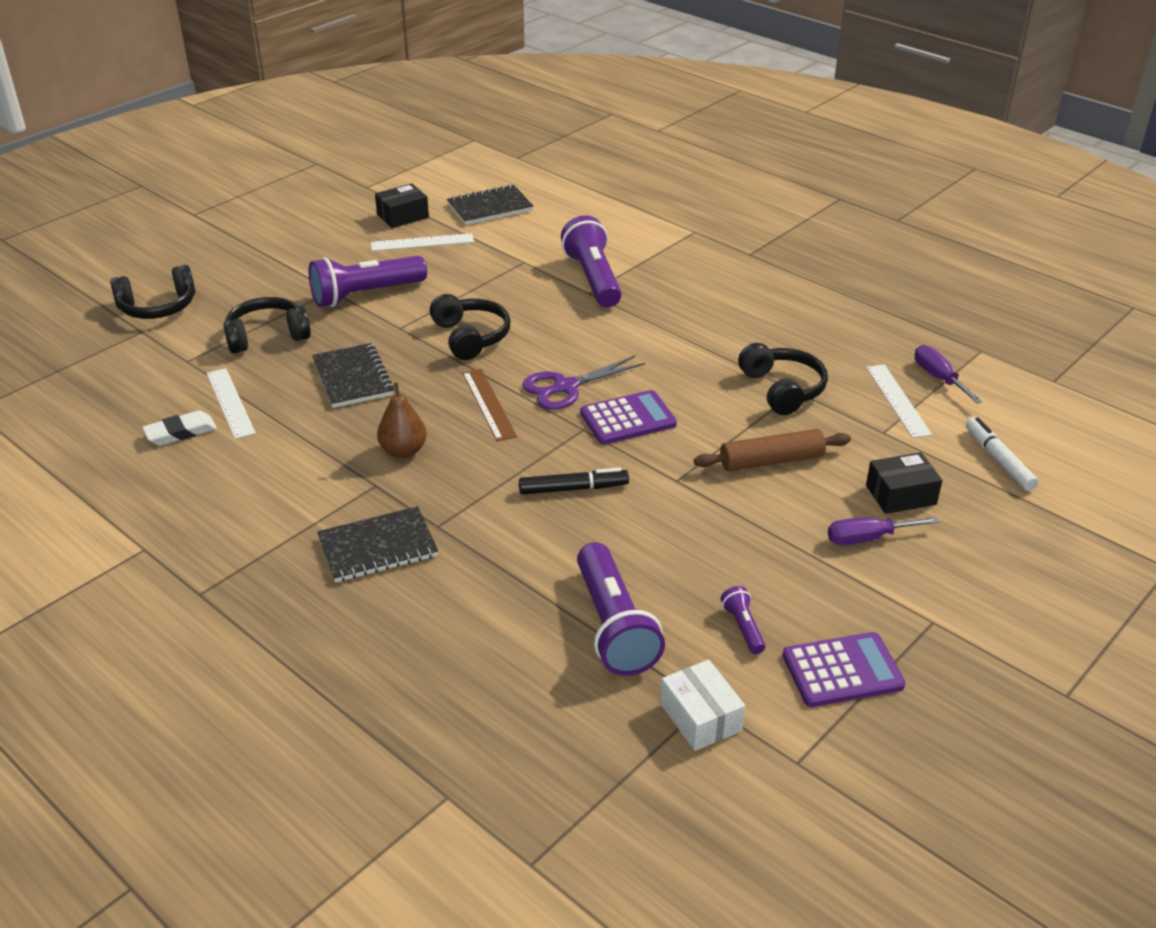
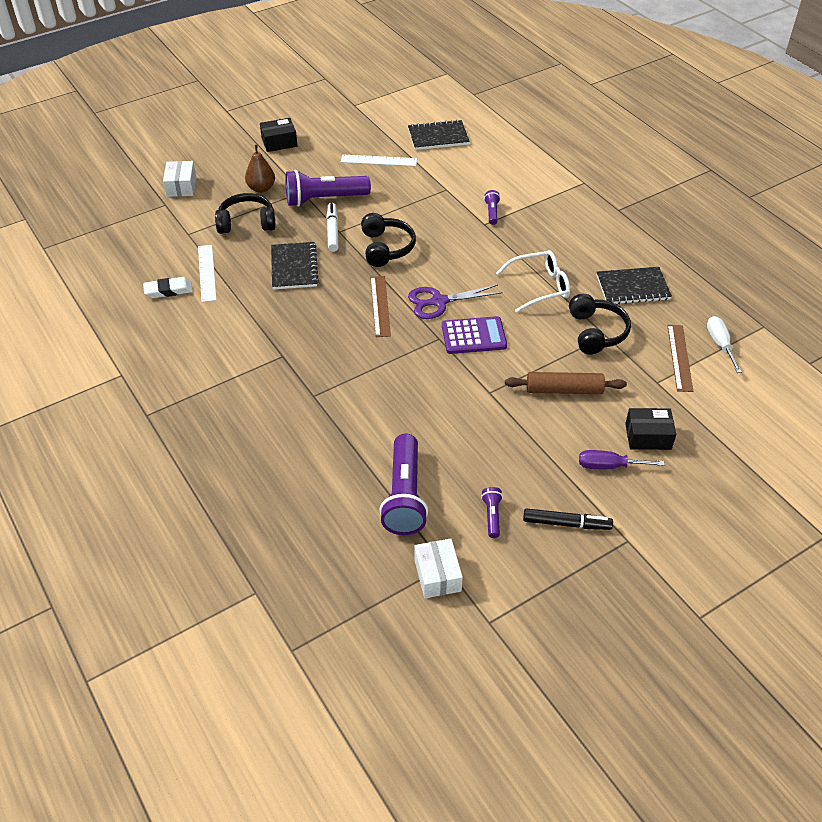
camera: 15 degrees right, 10 degrees up
(158, 307) = (181, 186): black headphones -> white box
(378, 547) = (269, 404): black notebook -> black notebook (632, 287)
(403, 216) = (372, 135): black box -> black box (279, 142)
(403, 451) = (310, 333): brown pear -> brown pear (261, 188)
(573, 488) = (415, 385): black marker -> black marker (566, 523)
(593, 278) = (492, 212): purple flashlight -> purple flashlight, size x0.45
(689, 350) = (539, 286): none -> white glasses
(842, 671) = (548, 563): purple calculator -> none
(897, 400) = (679, 357): white ruler -> brown ruler
(939, 378) = (720, 344): purple screwdriver -> white screwdriver
(998, 460) = (735, 422): white marker -> white marker (332, 231)

